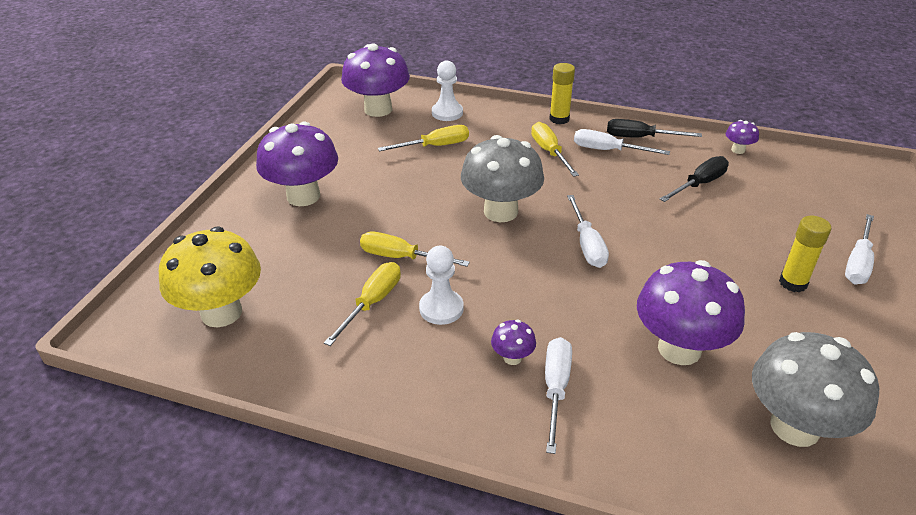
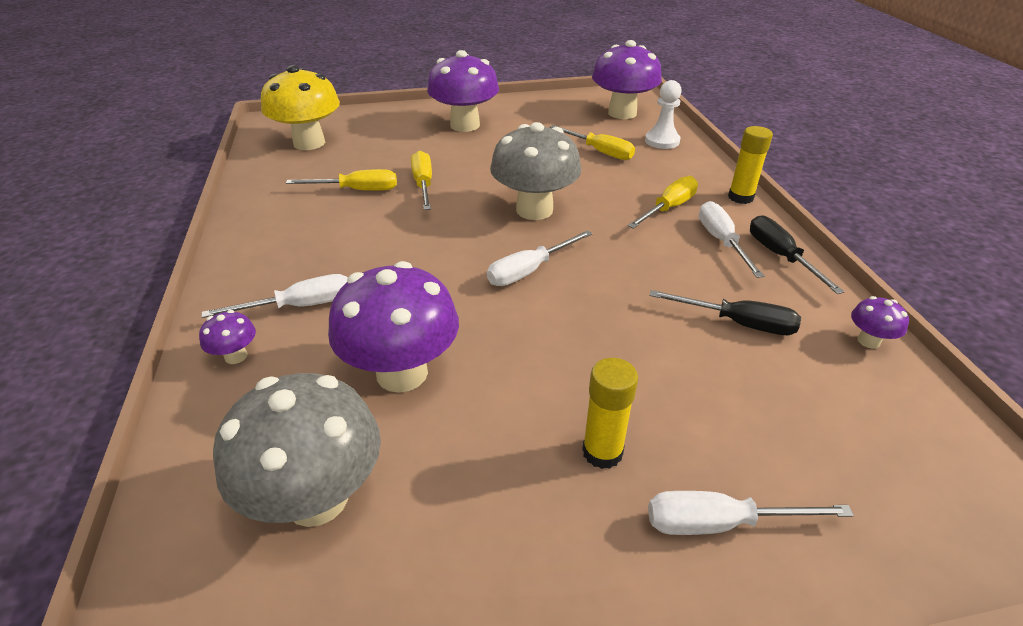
camera: 60 degrees right, 0 degrees up
(441, 308) = (371, 221): white pawn -> none
(512, 358) = (329, 272): purple mushroom -> purple mushroom (236, 356)

